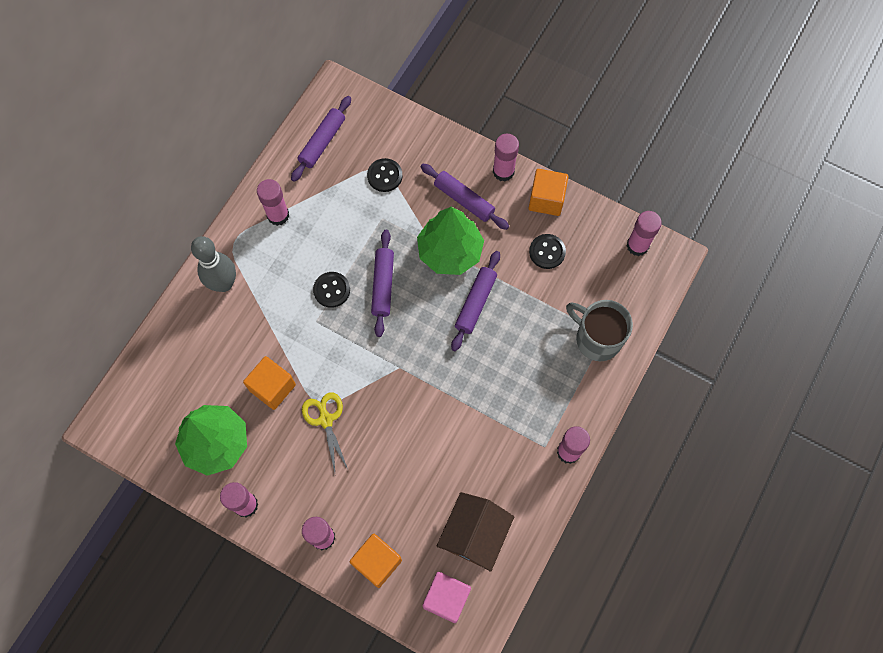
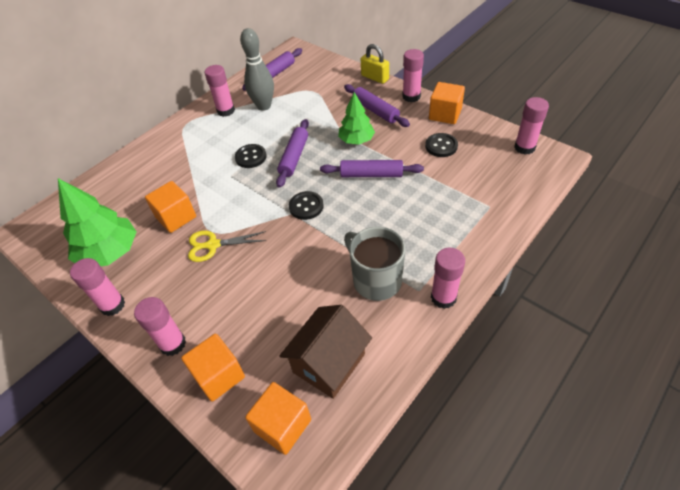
camera: 15 degrees right, 20 degrees down
(224, 283) = (167, 147): grey bowling pin -> grey bowling pin (264, 106)
(325, 419) = (212, 245): yellow scissors -> yellow scissors turned 90 degrees counterclockwise
(384, 176) = (315, 94): black button -> black button (306, 206)
(446, 598) = (282, 425): pink cube -> orange cube
(450, 251) = (356, 140): green tree -> green tree, size x0.64
(453, 139) = (375, 77): none -> yellow padlock
(475, 303) = (371, 175): purple rolling pin -> purple rolling pin turned 60 degrees clockwise
(597, 338) = (481, 209): grey mug -> grey mug (376, 280)

